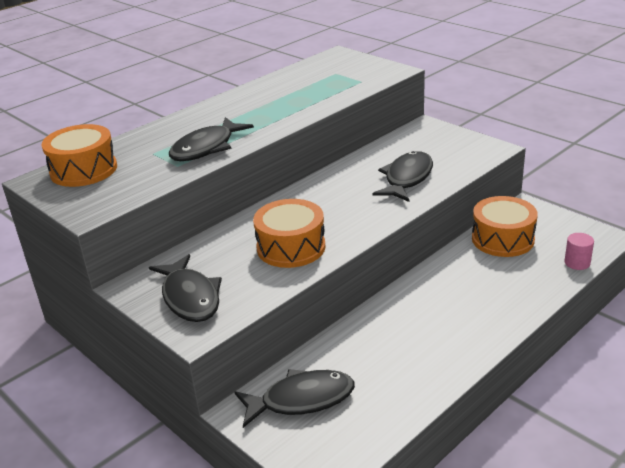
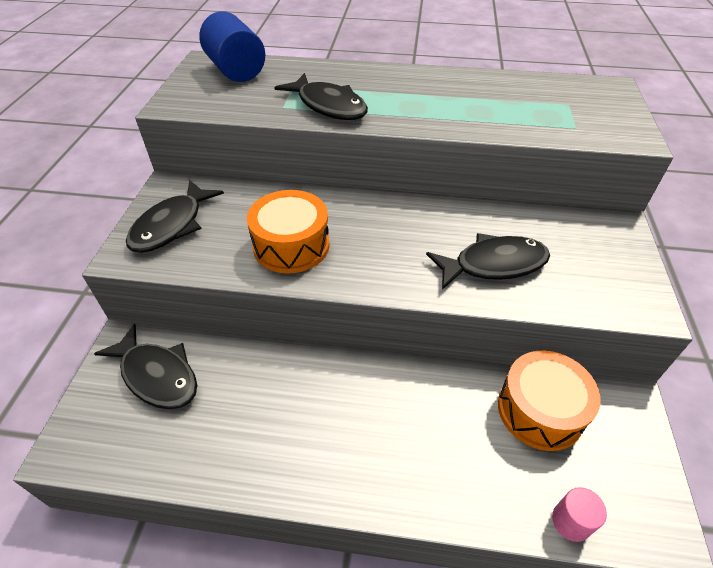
camera: 50 degrees right, 15 degrees up
(83, 170) = (236, 70): orange drum -> blue cylinder
(206, 148) = (328, 106): black fish -> black fish turned 135 degrees counterclockwise

